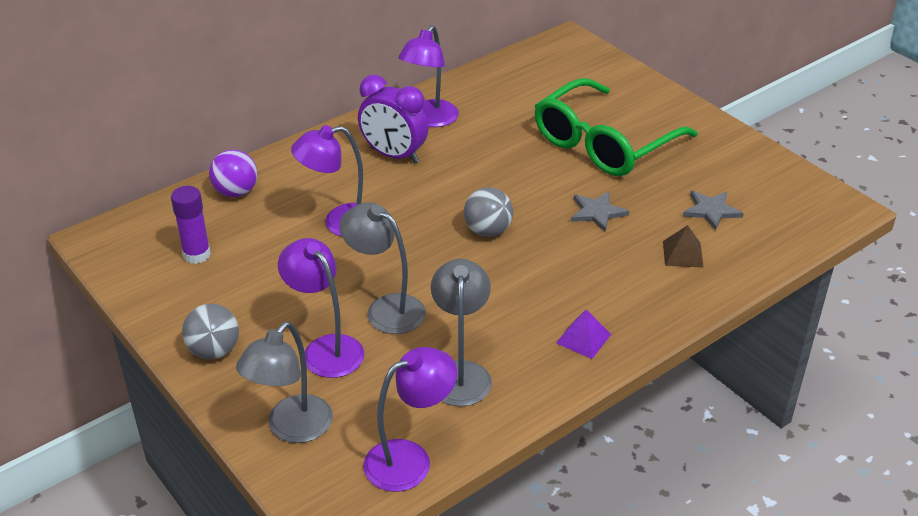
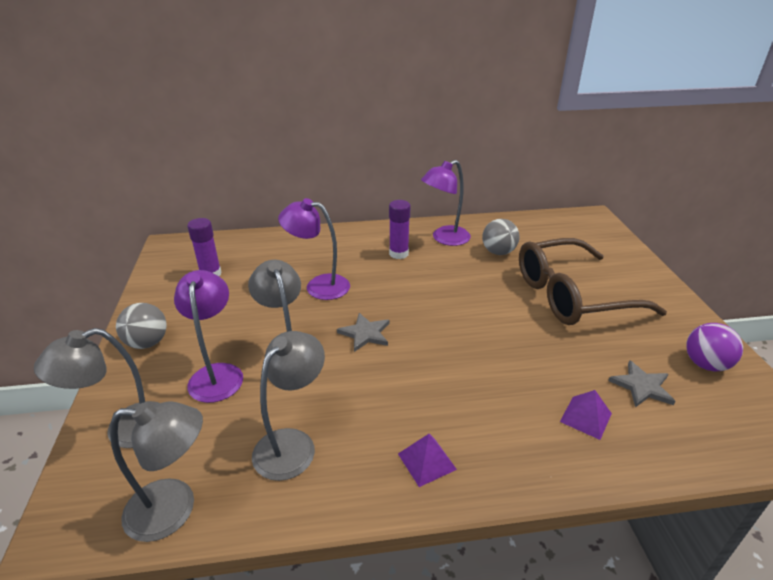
camera: 30 degrees right, 5 degrees down
(236, 192) = (275, 244): purple ball -> purple ball (705, 364)
(394, 155) = (398, 254): purple clock -> purple glue stick
(410, 459) = (174, 509): purple lamp -> grey lamp
(488, 231) = (420, 330): grey ball -> grey ball (498, 252)
(597, 212) = (526, 348): grey star -> grey star (365, 333)
(604, 143) = (571, 295): green glasses -> brown glasses
(683, 254) = (586, 417): brown pyramid -> purple pyramid

